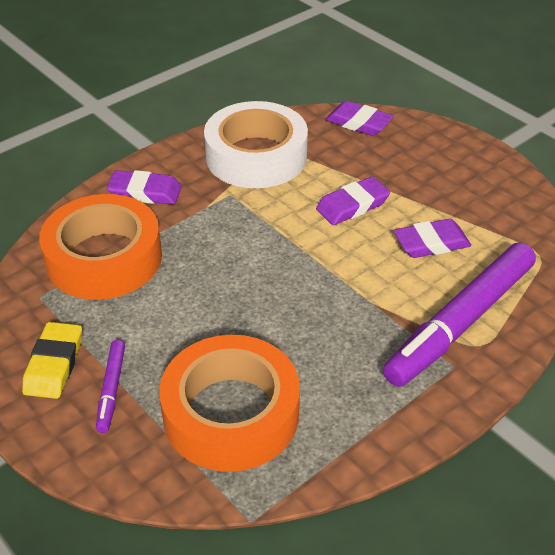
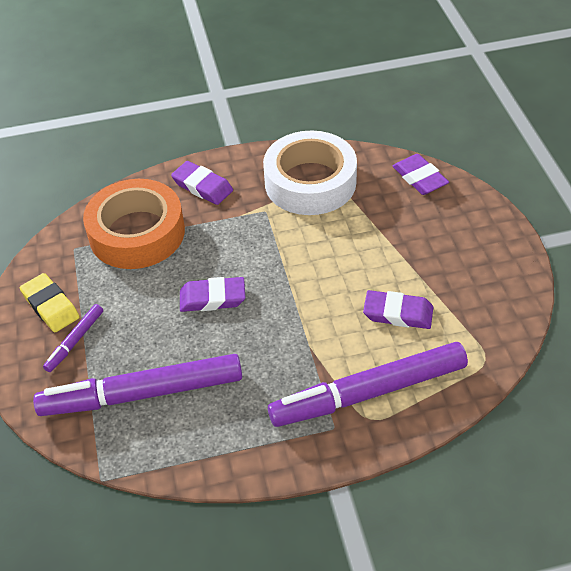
camera: 30 degrees right, 5 degrees up
(54, 364) = (51, 306): yellow eraser -> yellow eraser turned 75 degrees counterclockwise
(231, 413) = (142, 394): orange tape -> purple marker
(352, 205) = (357, 255): purple eraser -> purple eraser (212, 298)

